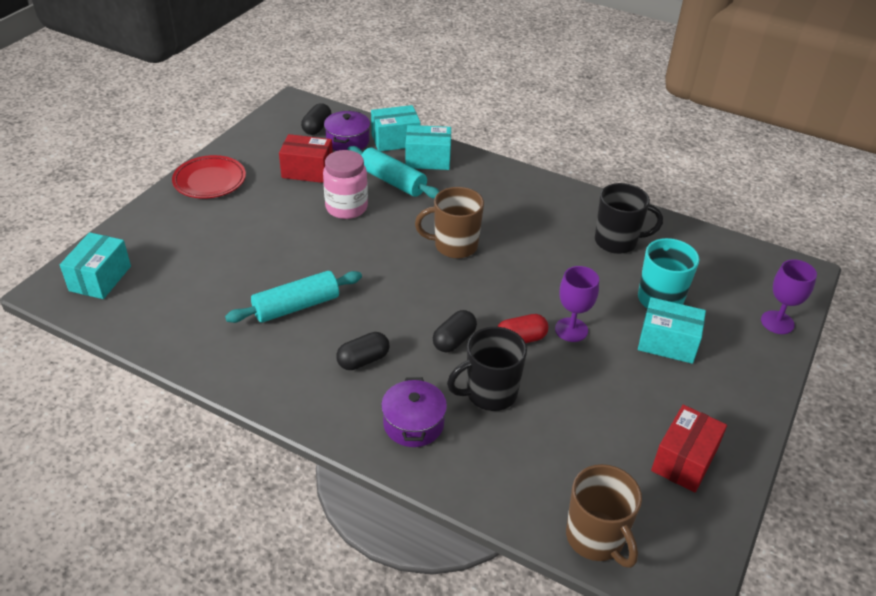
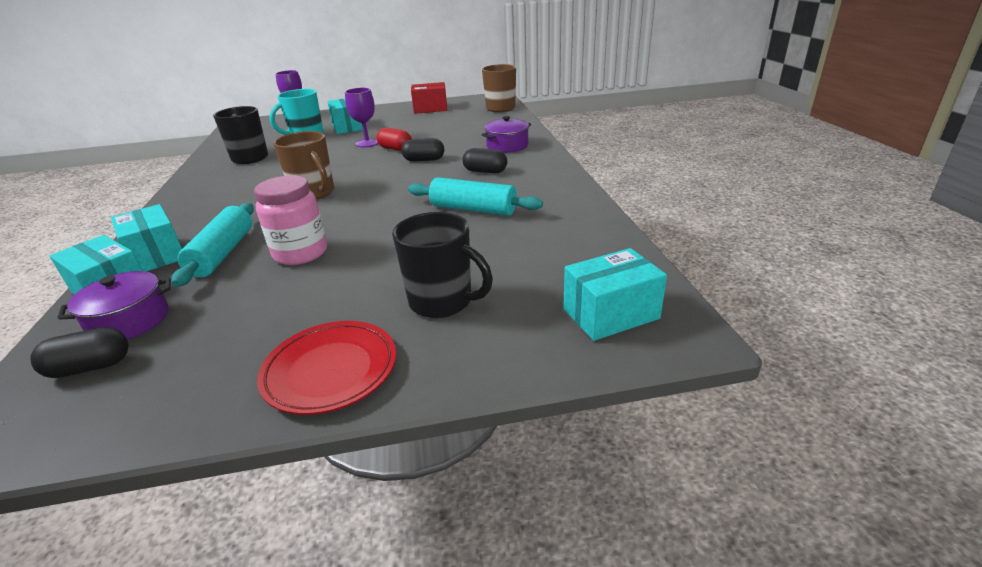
camera: 125 degrees left, 10 degrees down
(307, 171) = (237, 310): red box -> none
(489, 394) = (453, 141): black mug -> black mug (442, 302)

